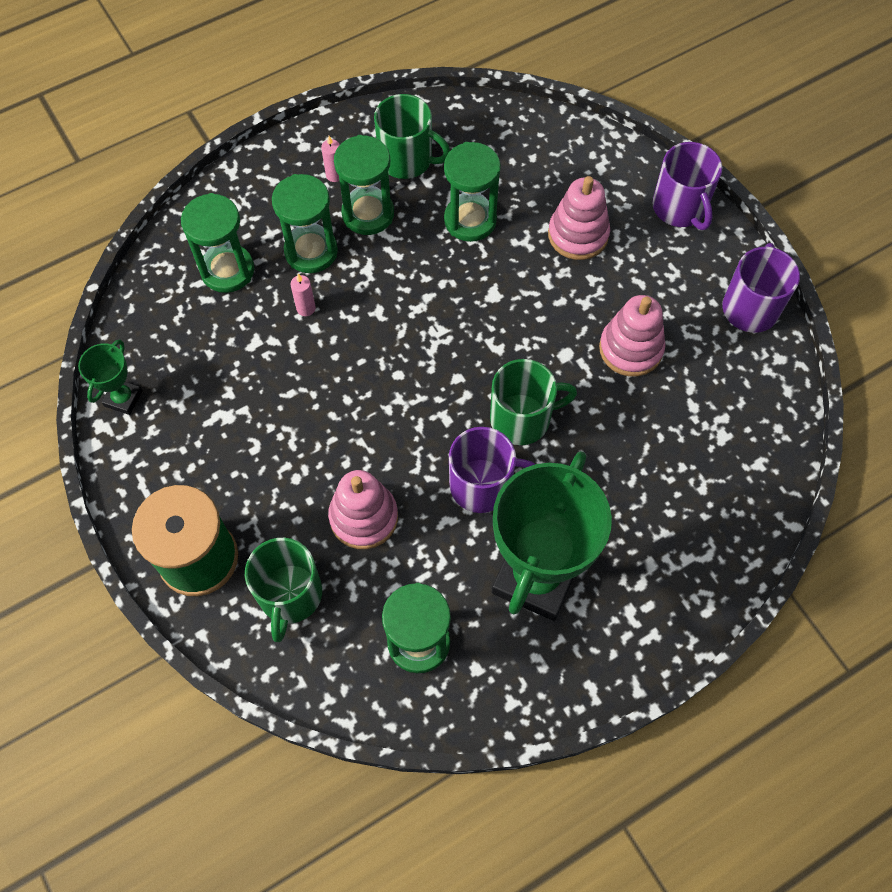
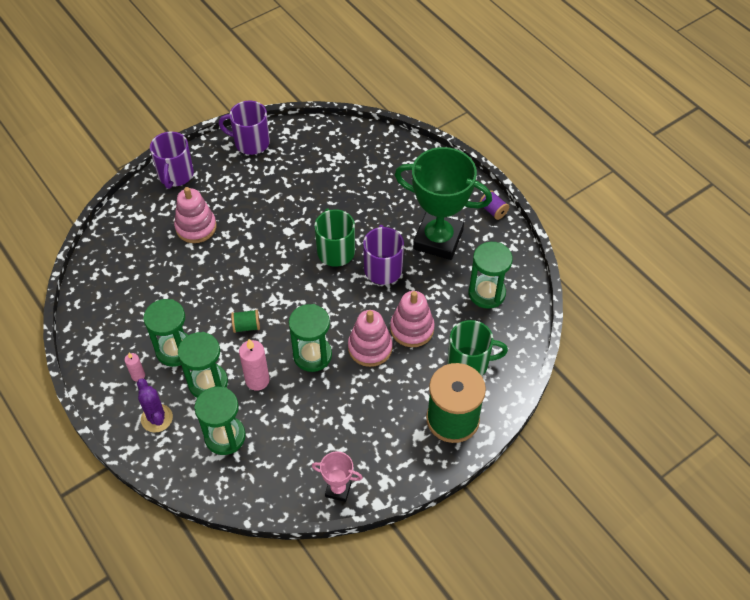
camera: 95 degrees left, 10 degrees down
(123, 398) = (338, 489): green trophy -> pink trophy
(268, 196) = (157, 418): none -> purple cactus
(306, 308) = (257, 380): pink candle -> pink candle, size x1.74
(395, 297) = (246, 326): none -> green spool
(407, 160) = (126, 330): green mug -> none
(470, 220) = (182, 287): green hourglass -> green hourglass (312, 355)
(596, 680) = (493, 211): none -> purple spool
(630, 349) = (282, 198): pink stacking toy -> pink stacking toy (370, 347)
(680, 208) = (175, 175): purple mug -> purple mug turned 120 degrees clockwise

